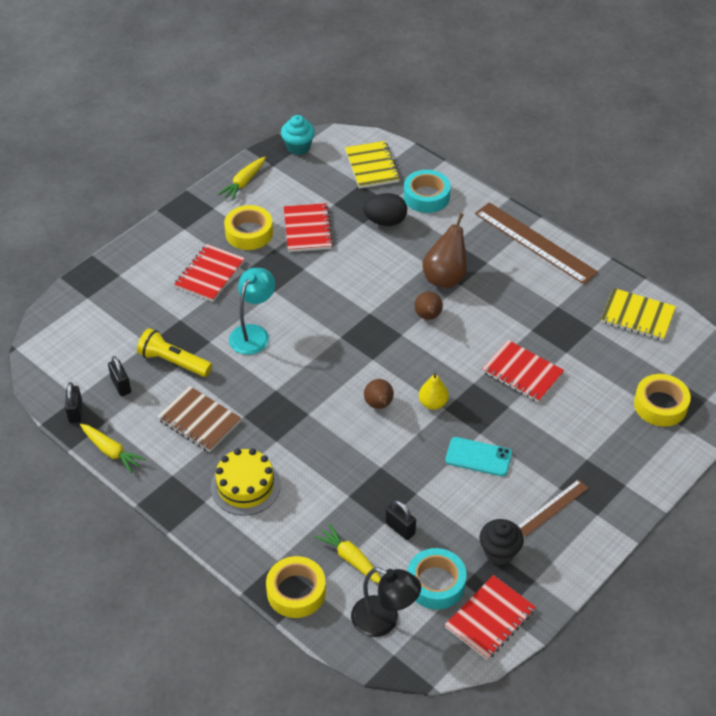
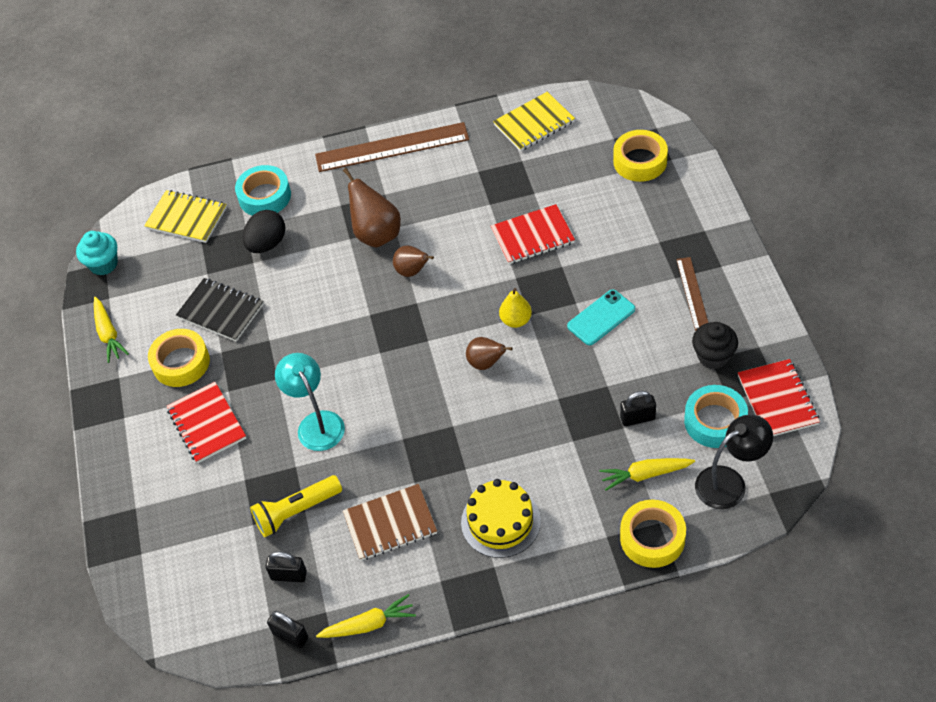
camera: 50 degrees left, 5 degrees up
(307, 229) = (221, 311): red notebook -> black notebook

